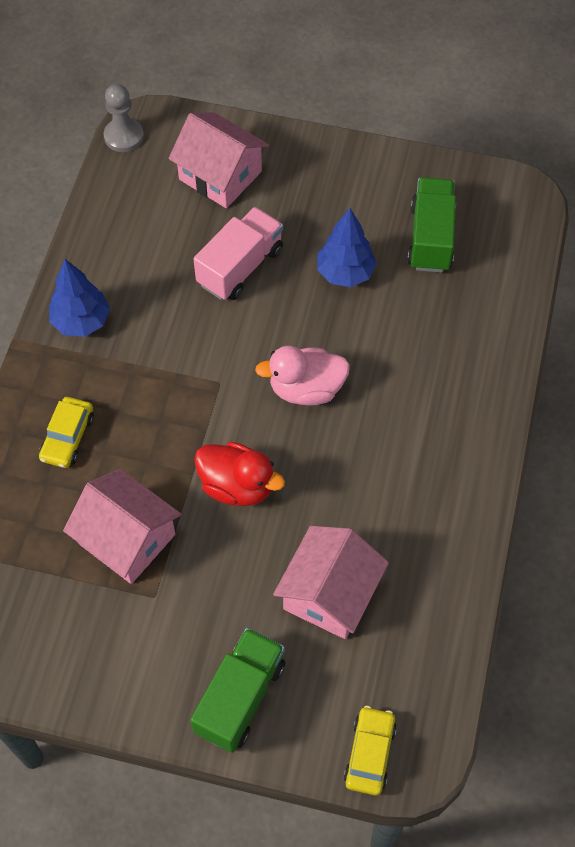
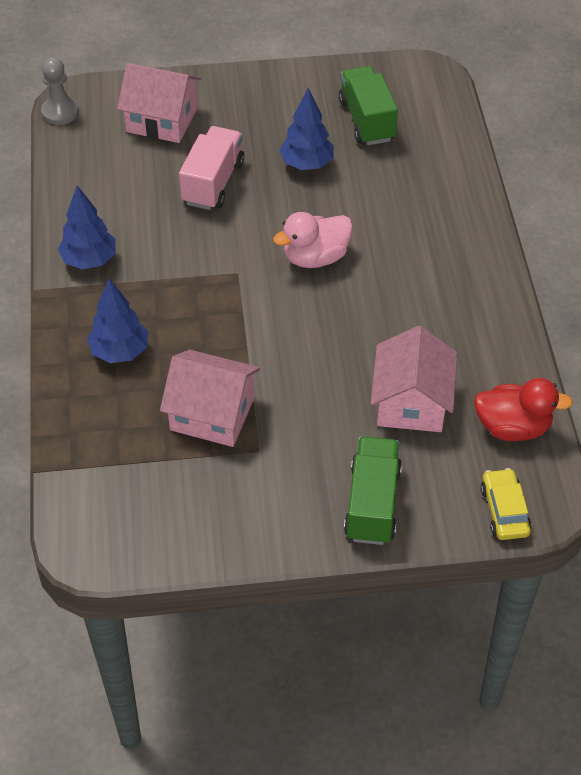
camera: 20 degrees left, 10 degrees down
(68, 437) = (120, 352): yellow car -> blue tree
(237, 486) = (291, 346): red duck -> red duck (512, 427)

